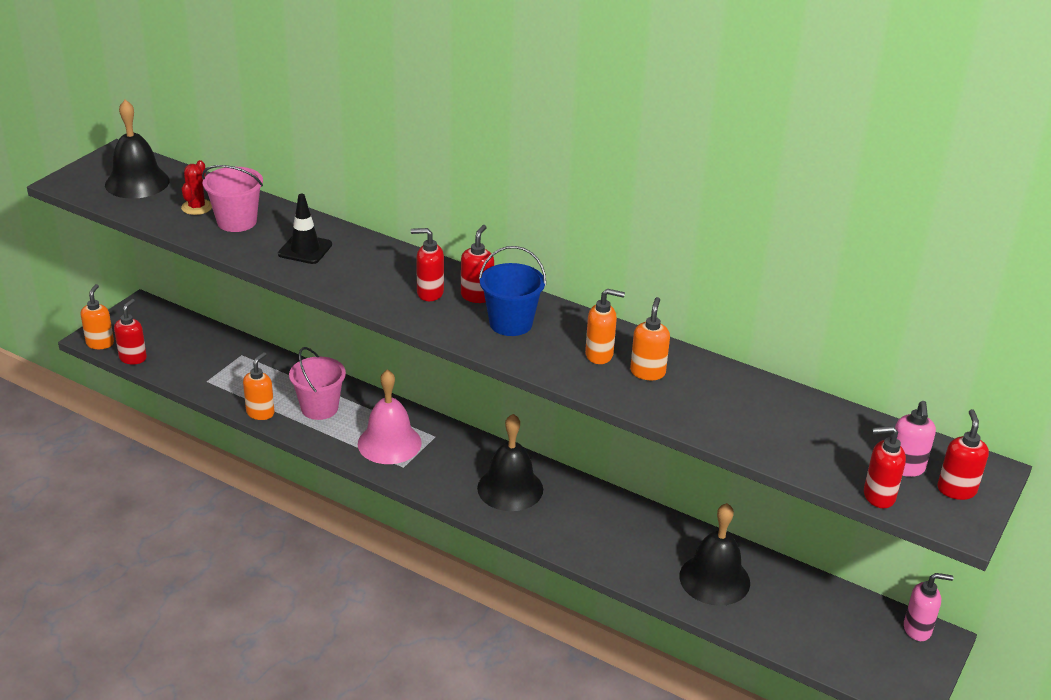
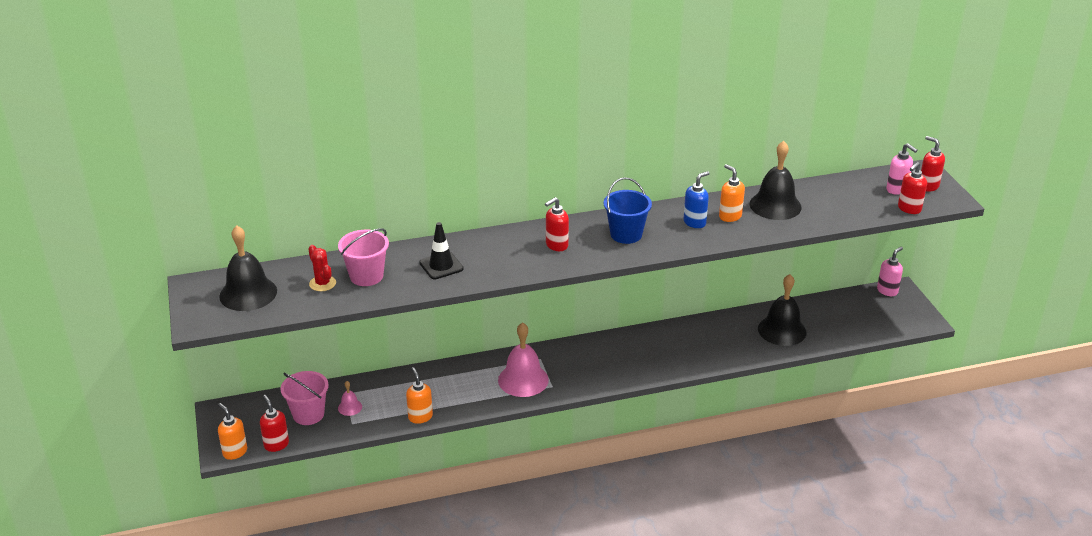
camera: 45 degrees left, 0 degrees up
(226, 367) = (350, 407): none -> pink bell
(319, 408) = (450, 389): pink bucket -> pink bucket (308, 414)
(477, 296) = (582, 231): red soap dispenser -> none
(510, 488) = (624, 357): black bell -> black bell (775, 205)
(599, 355) = (695, 222): orange soap dispenser -> blue soap dispenser

